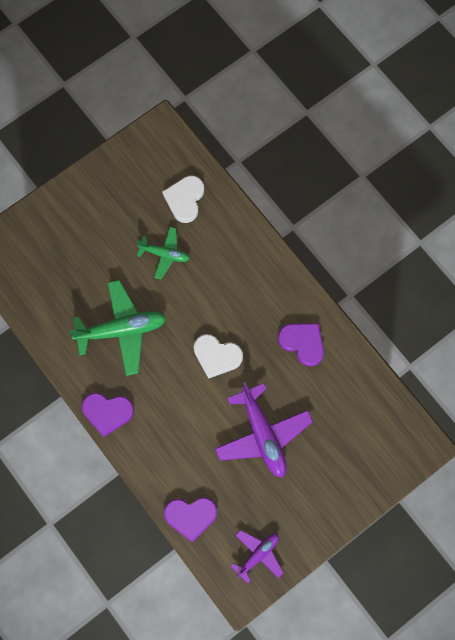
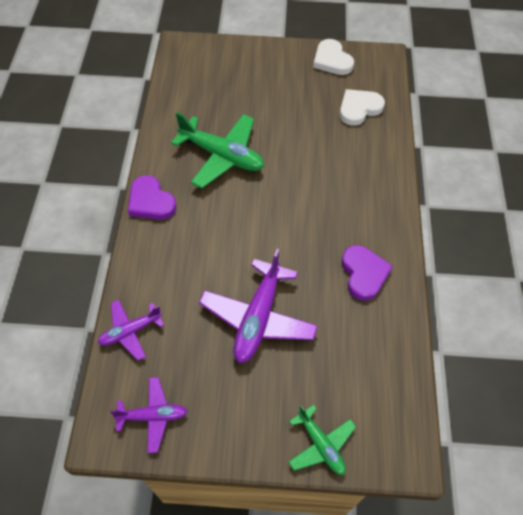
camera: 40 degrees right, 15 degrees down
(164, 254) = (307, 131): green plane -> green plane (320, 444)
(190, 516) = (130, 331): purple heart -> purple plane
(217, 356) = (278, 228): white heart -> white heart (332, 60)

